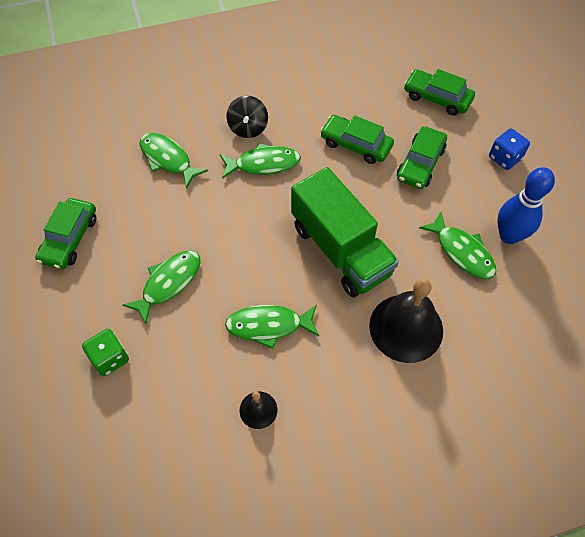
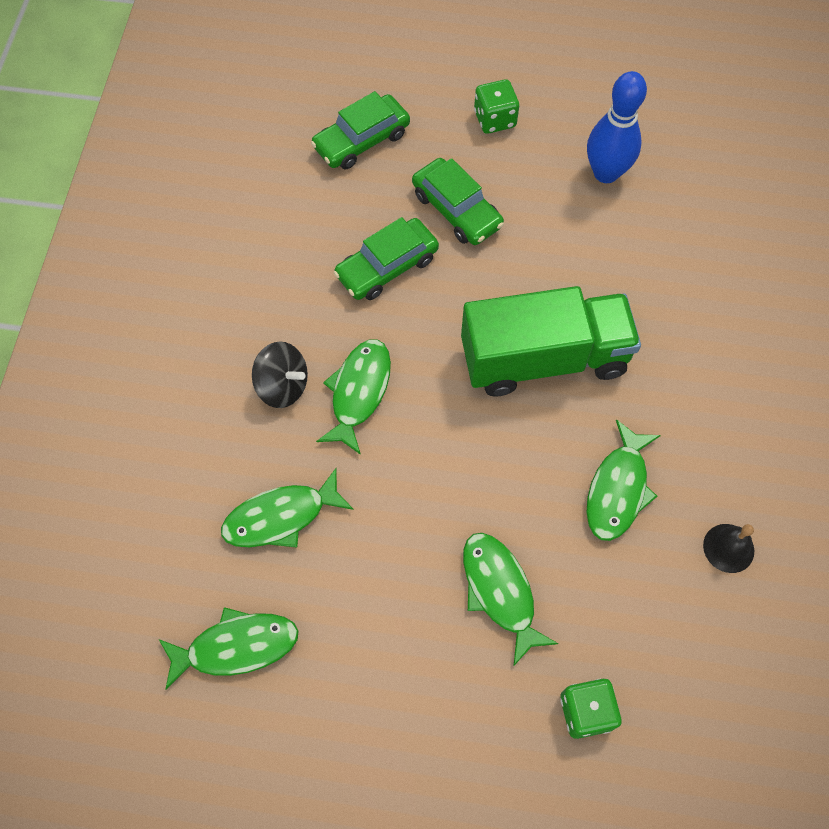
camera: 65 degrees left, 5 degrees up
(69, 239) = (357, 710): green car -> none
(406, 328) = (682, 337): black bell -> none
(462, 252) = (606, 230): green fish -> green fish (236, 647)
(504, 158) = (494, 119): blue dice -> green dice

